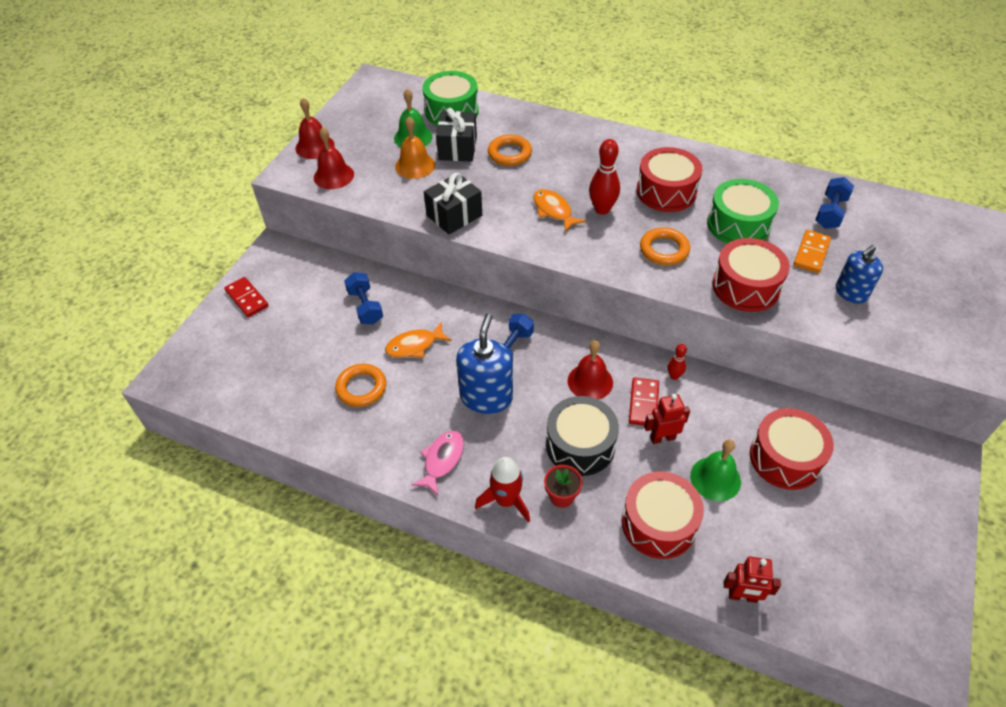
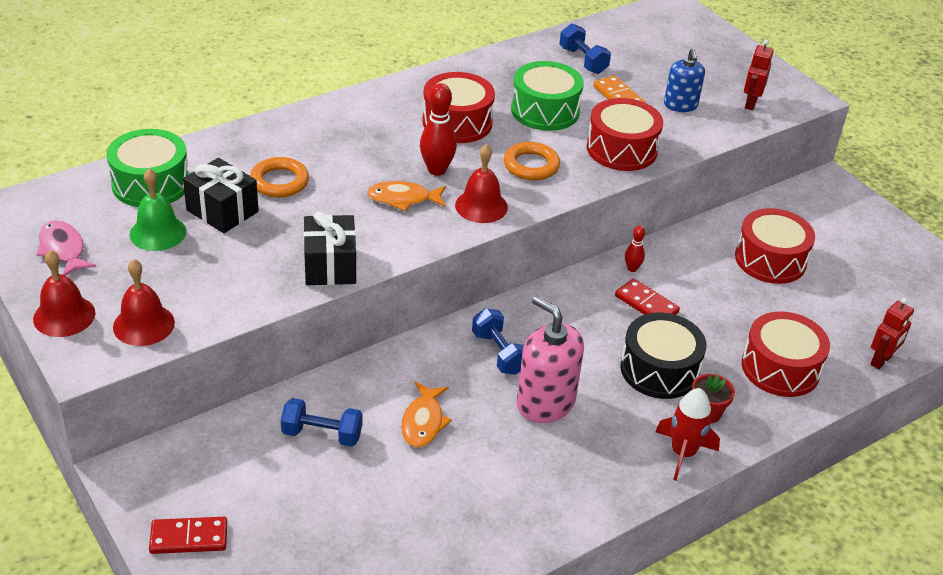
camera: 60 degrees left, 10 degrees down
(361, 388) = (443, 494): orange ring -> none
(415, 165) = (210, 254): orange bell -> none
(442, 460) = (597, 476): pink fish -> pink fish (63, 249)
(486, 397) = (545, 403): blue soap dispenser -> pink soap dispenser
(590, 381) = (591, 322): red bell -> red bell (481, 206)
(662, 438) = (693, 315): red robot -> red robot (750, 103)
(715, 478) = (760, 309): green bell -> none

